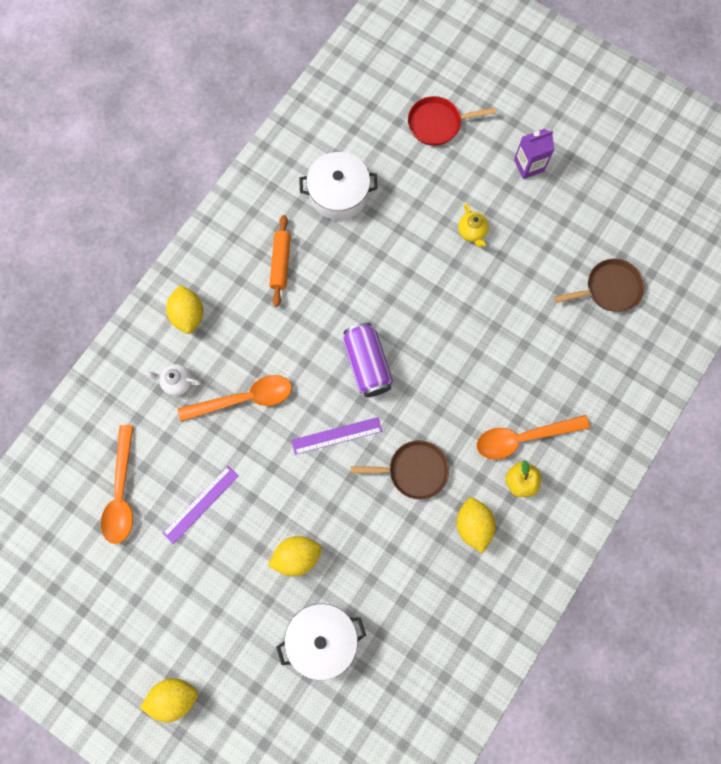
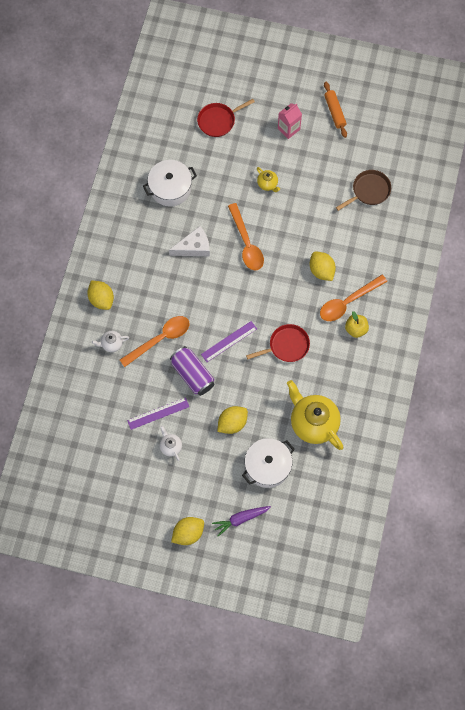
camera: 20 degrees left, 5 degrees down
(121, 492) = (103, 424): orange spoon -> orange spoon (246, 243)
(199, 558) = (170, 446): none -> white teapot
(201, 504) = (158, 413): purple ruler -> purple ruler turned 45 degrees clockwise
(255, 704) = (240, 519): none -> purple carrot
(280, 263) = (149, 245): orange rolling pin -> orange rolling pin (334, 112)
(339, 286) = (194, 247): none -> white cheese
(367, 364) = (231, 290): purple can -> purple can (192, 374)
(410, 598) = (313, 423): none -> yellow teapot
(414, 470) = (286, 346): brown pan -> red pan
(473, 525) = (336, 366): yellow lemon -> yellow lemon (321, 270)
(528, 165) = (288, 129): purple carton -> pink carton

